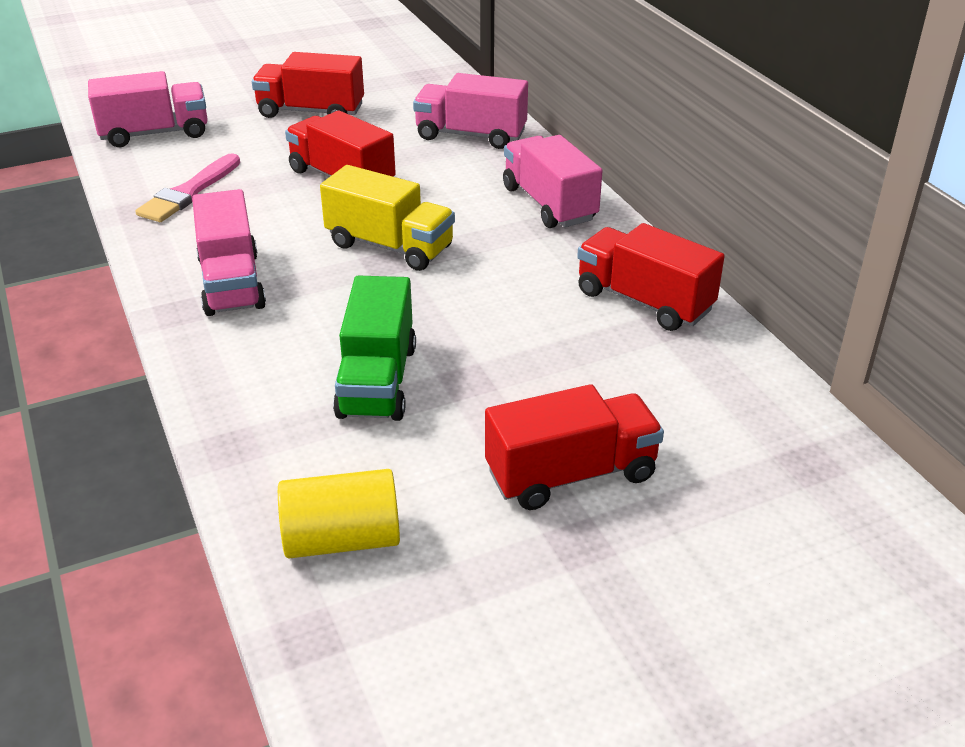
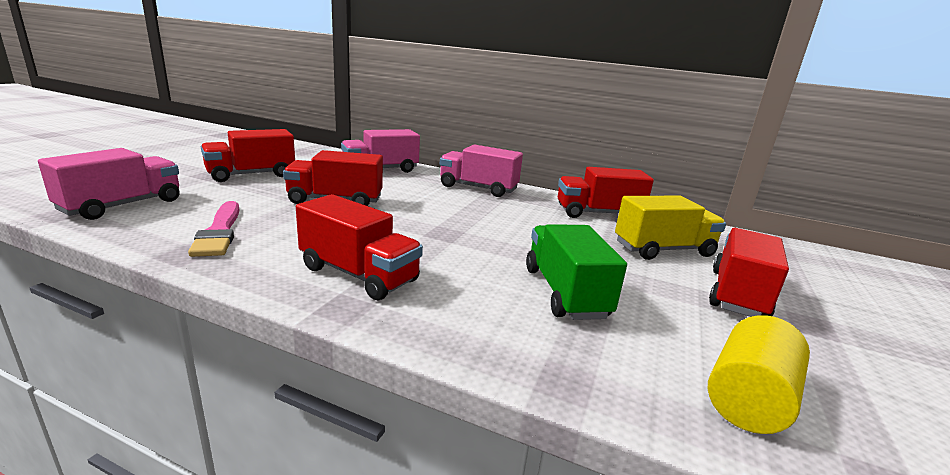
camera: 45 degrees left, 15 degrees down
(231, 283) = (358, 274): pink truck -> red truck
(377, 381) = (565, 292): green truck -> green truck turned 150 degrees counterclockwise
(390, 246) = (432, 224): yellow truck -> yellow truck (663, 249)

